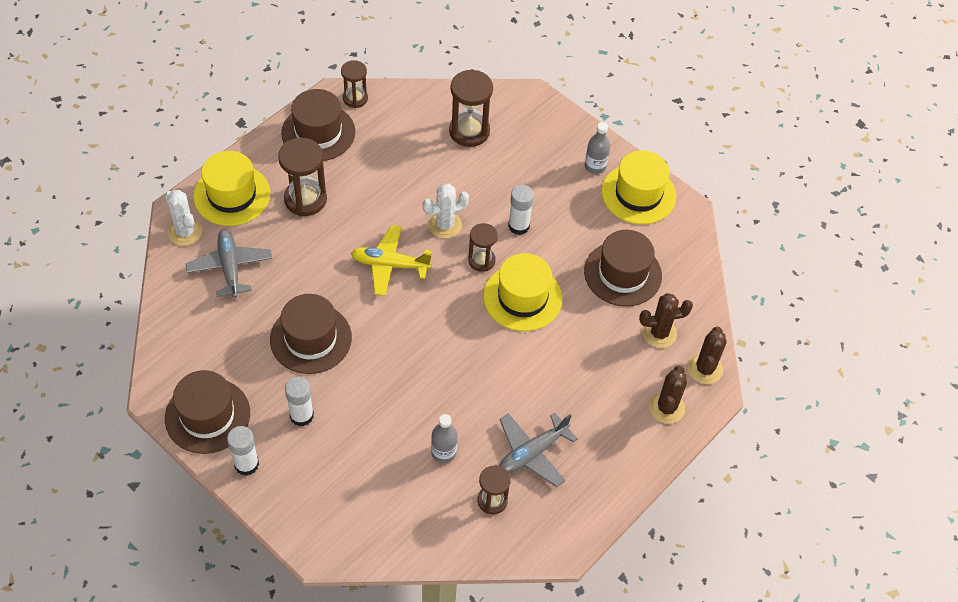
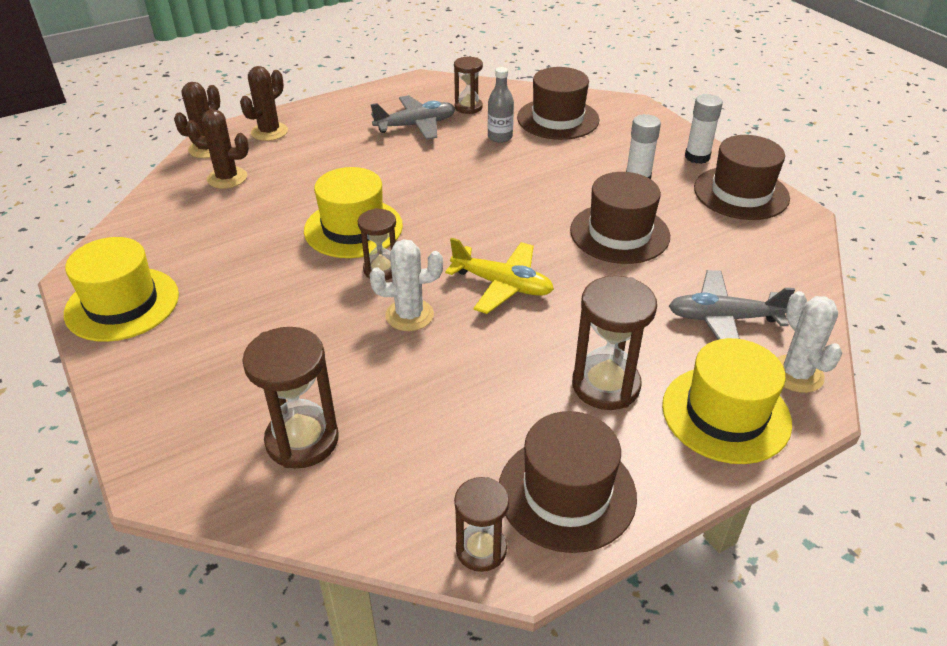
camera: 160 degrees left, 15 degrees down
(230, 267) = (723, 319): grey plane -> grey plane turned 90 degrees clockwise
(518, 226) = (310, 297): white glue stick -> none
(595, 166) = (148, 349): grey bottle -> none
(622, 273) = (220, 229): brown hat -> brown hat (558, 119)

